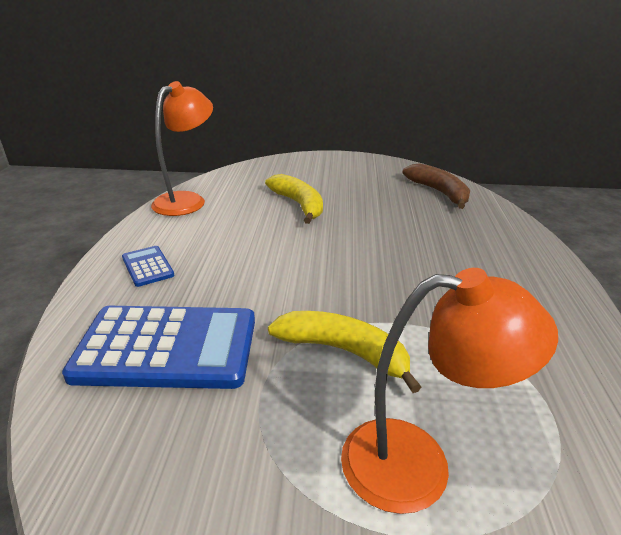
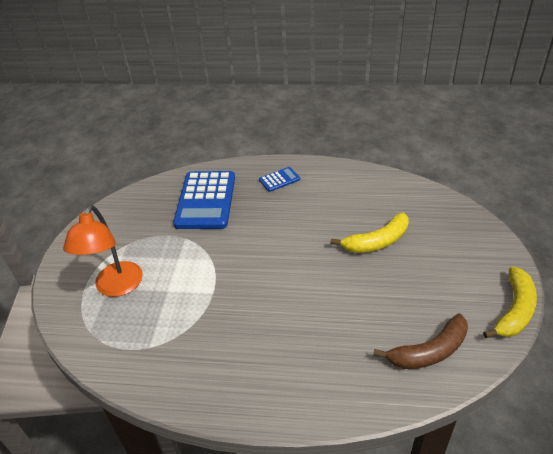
camera: 95 degrees right, 10 degrees up
(187, 200) = (374, 180): orange lamp -> none
(343, 351) = (192, 265): yellow banana -> yellow banana (514, 310)

